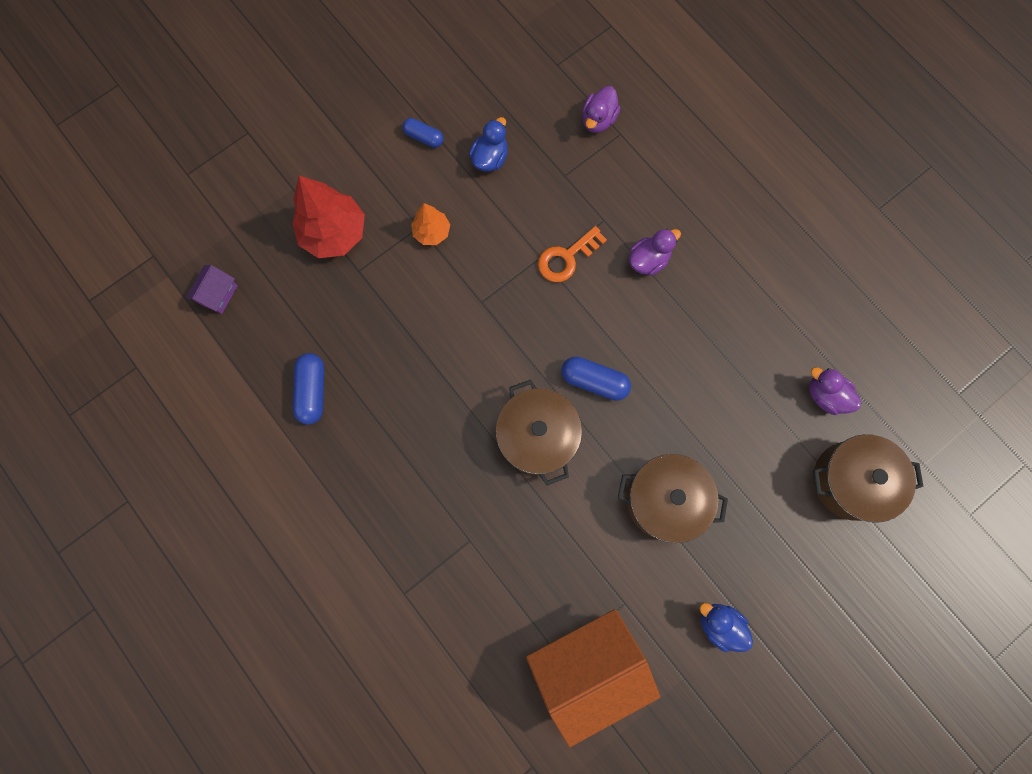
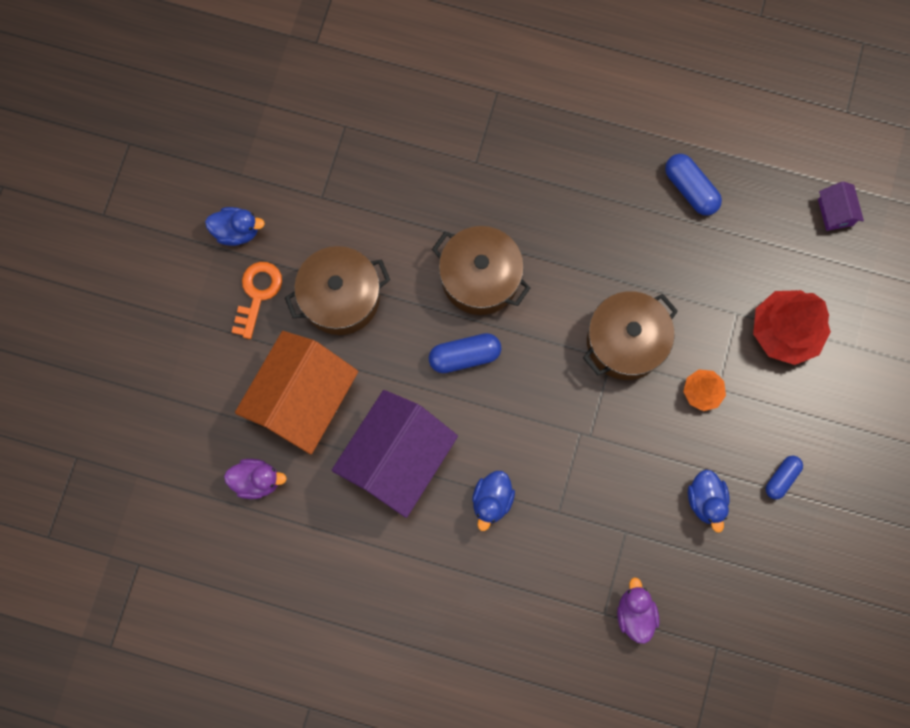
camera: 145 degrees right, 0 degrees up
(424, 137) = (781, 478): blue capsule -> blue capsule turned 45 degrees counterclockwise
(566, 258) = (566, 451): orange key -> orange key (257, 294)
(587, 666) = (320, 134): orange house -> orange house (302, 400)
(648, 260) = (492, 500): purple duck -> blue duck
(701, 338) = (397, 459): none -> purple house
(850, 480) = (193, 418): brown pot -> brown pot (625, 342)

